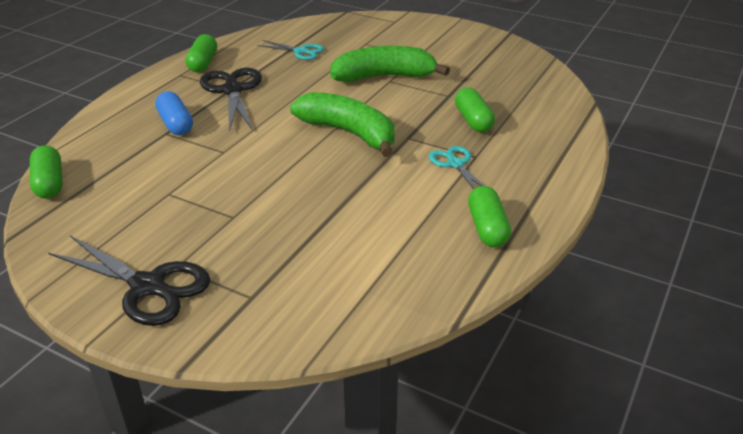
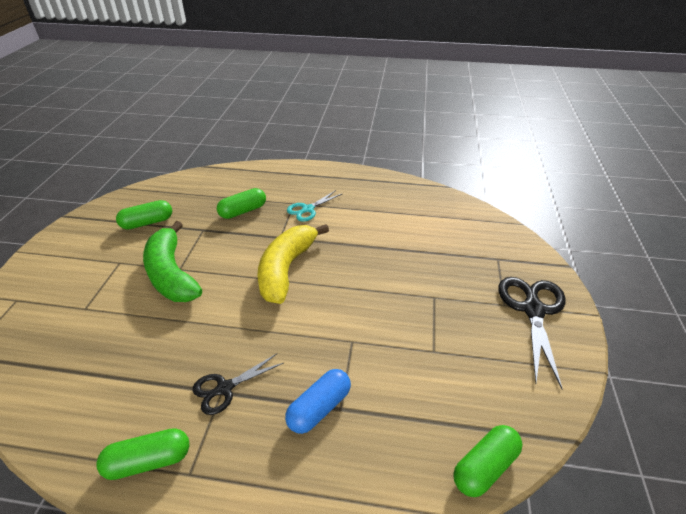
camera: 110 degrees left, 5 degrees up
(232, 90) = (224, 388): black scissors -> black scissors, size x0.60
(301, 51) = (107, 360): turquoise scissors -> none
(349, 133) = (286, 269): green banana -> yellow banana
(487, 228) = (370, 188): green capsule -> green capsule (147, 223)

